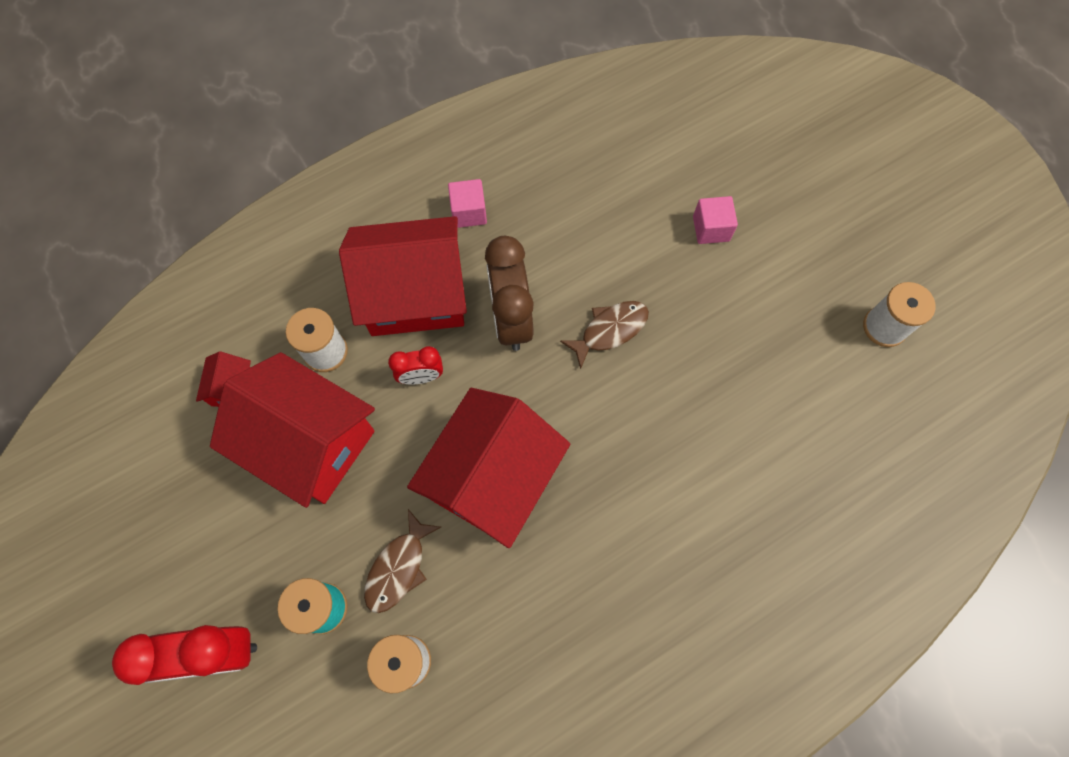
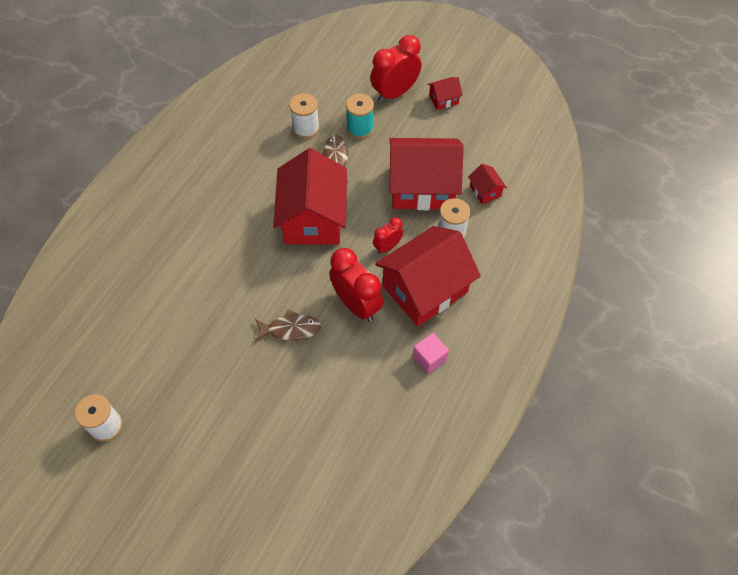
camera: 150 degrees right, 10 degrees down
(155, 590) = (443, 99): none -> red house
(511, 319) = (356, 304): brown clock -> red clock
(610, 330) = (291, 329): brown fish -> brown fish turned 120 degrees counterclockwise
(711, 229) = (256, 436): pink cube -> none

